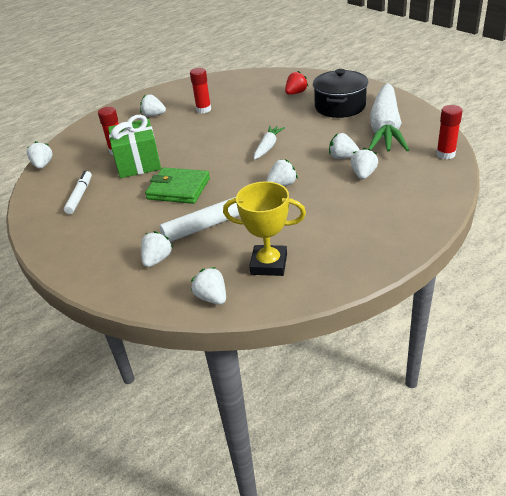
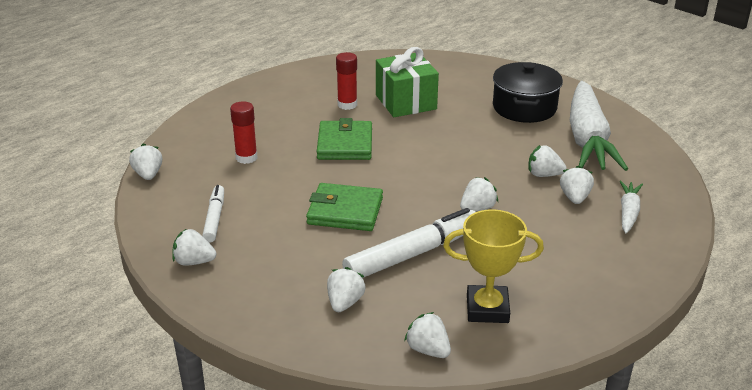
camera: 10 degrees left, 5 degrees down
(138, 163) = (281, 175): green gift -> green gift (406, 102)
(153, 115) = (281, 110): white strawberry -> white strawberry (194, 262)
(193, 138) = (345, 144): none -> green wallet
(268, 147) = (446, 158): white carrot -> white carrot (628, 212)
(296, 93) = (463, 87): red strawberry -> none
(445, 154) = (667, 174): red glue stick -> none

